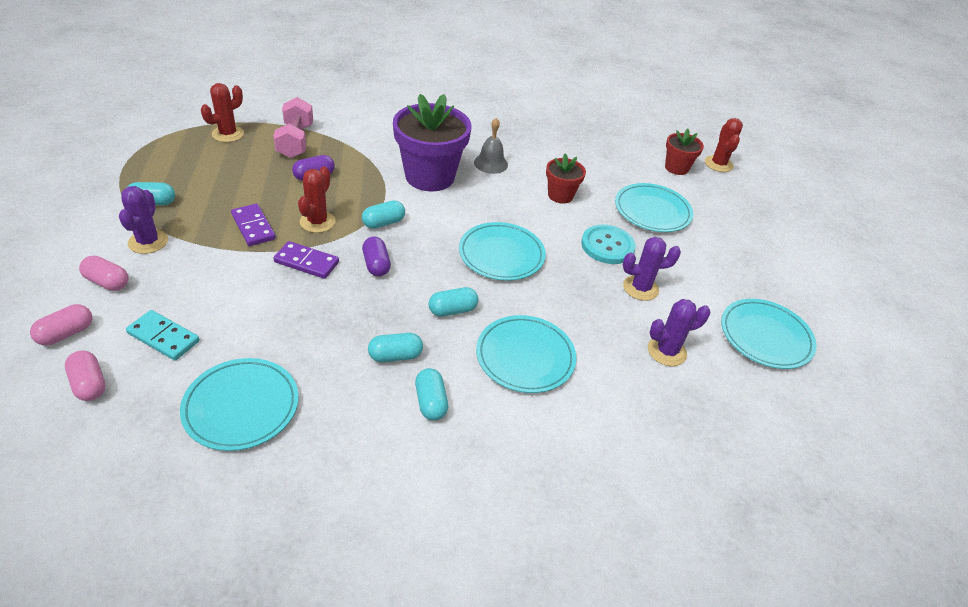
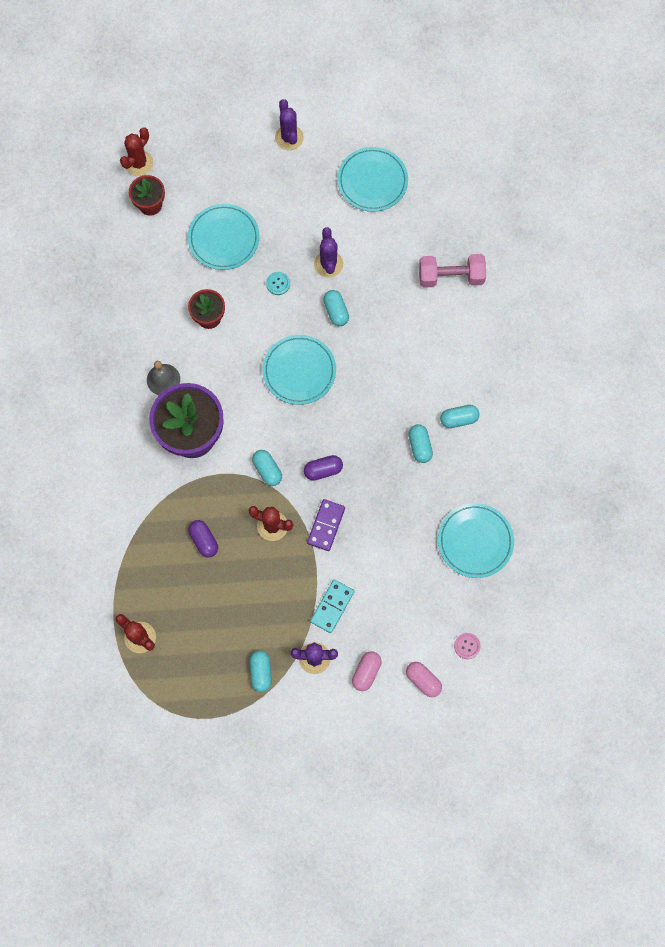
camera: 85 degrees left, 30 degrees up
(89, 384) = (467, 646): pink capsule -> pink button
(164, 337) = (419, 611): turquoise domino -> turquoise domino (332, 606)
(253, 227) = (285, 578): purple domino -> none
(295, 141) = (145, 569): pink dumbbell -> pink dumbbell (451, 277)
(452, 310) = (369, 408): turquoise capsule -> turquoise capsule (336, 311)
(525, 357) = (411, 356): turquoise plate -> none
(607, 246) = (278, 283): turquoise button -> turquoise button, size x0.52
(666, 351) = (395, 255): purple cactus -> purple cactus (289, 137)
(718, 164) = (139, 163): red cactus -> red cactus turned 60 degrees counterclockwise

